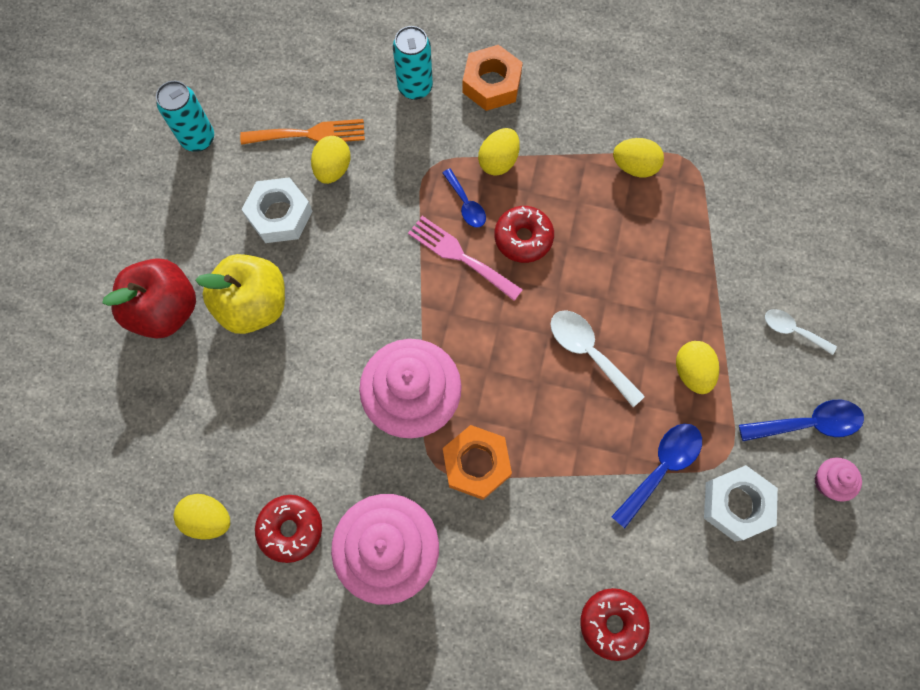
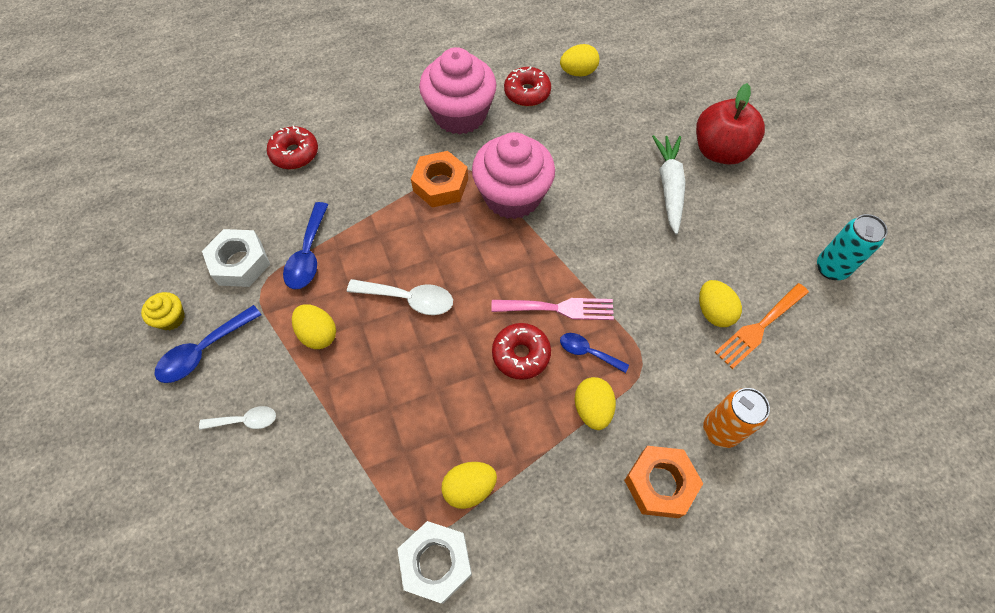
camera: 145 degrees right, 10 degrees down
(254, 305) = (669, 187): yellow apple -> white carrot
(279, 215) = (715, 253): white nut -> white nut (436, 563)
(415, 87) = (720, 430): turquoise can -> orange can
(829, 482) = (171, 318): pink cupcake -> yellow cupcake

